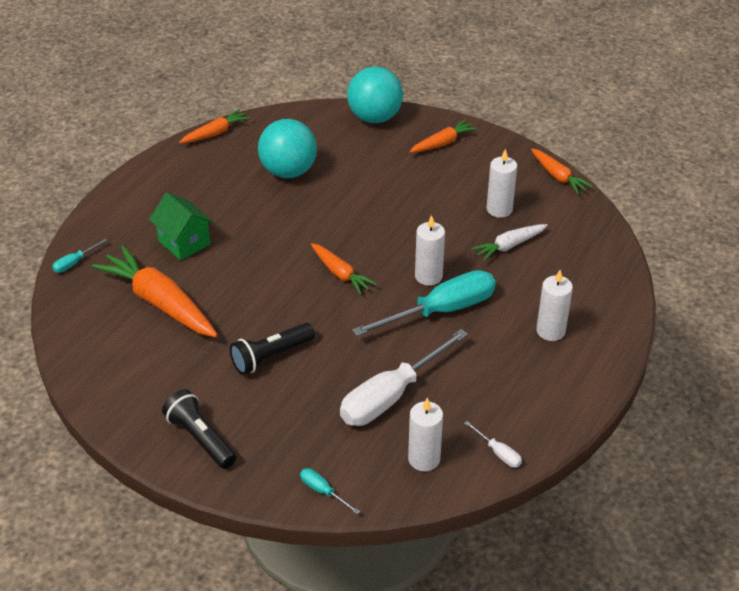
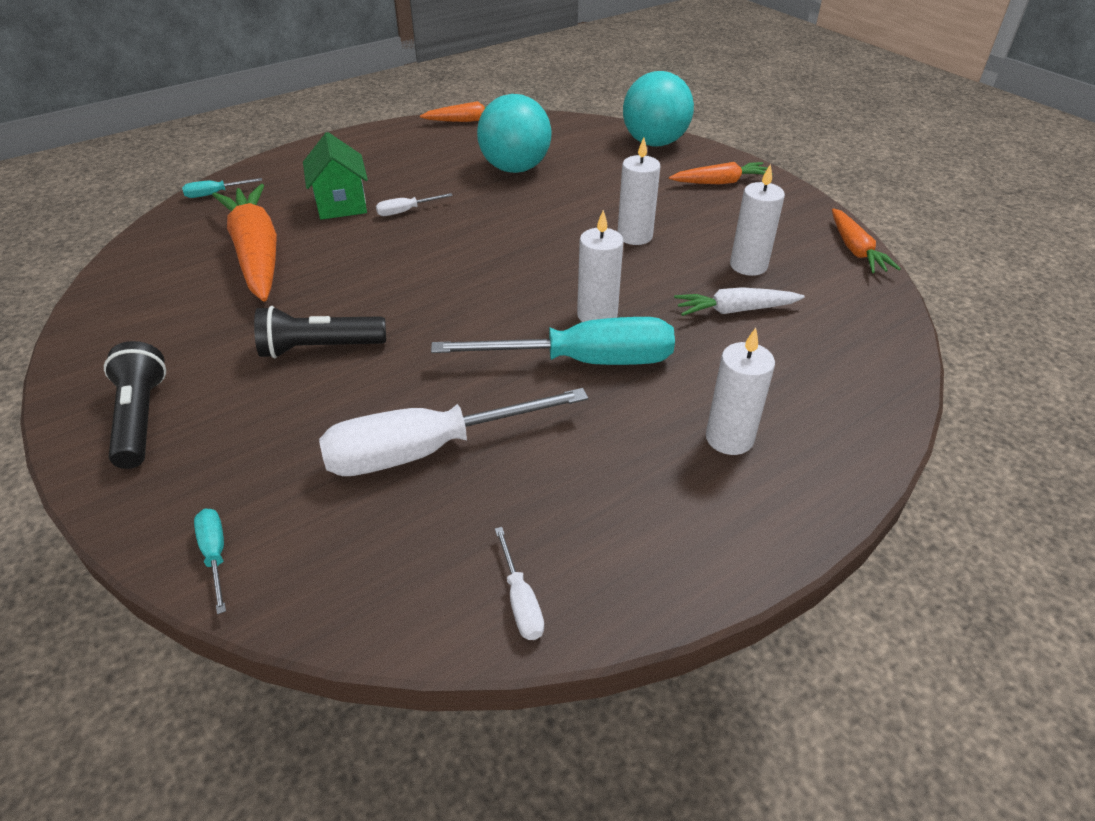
camera: 25 degrees right, 0 degrees up
(238, 234) = (406, 211): none -> white screwdriver
(340, 274) = (486, 281): orange carrot -> none
(424, 459) = (398, 563): white candle -> white candle (634, 236)

